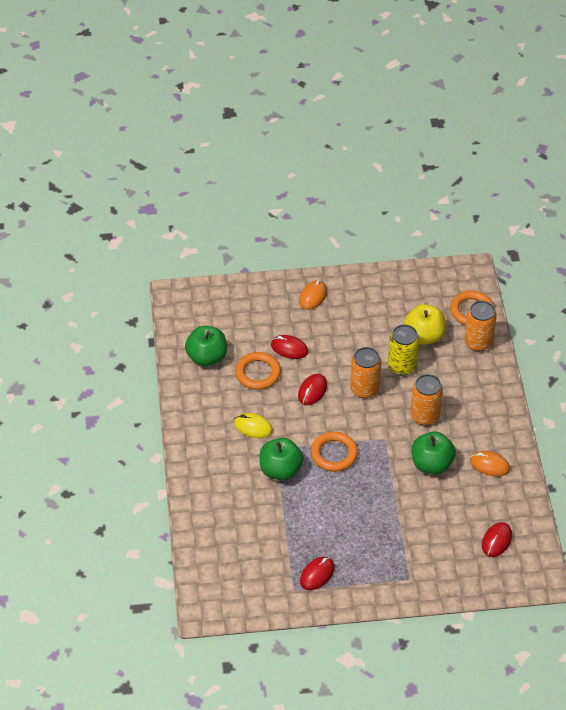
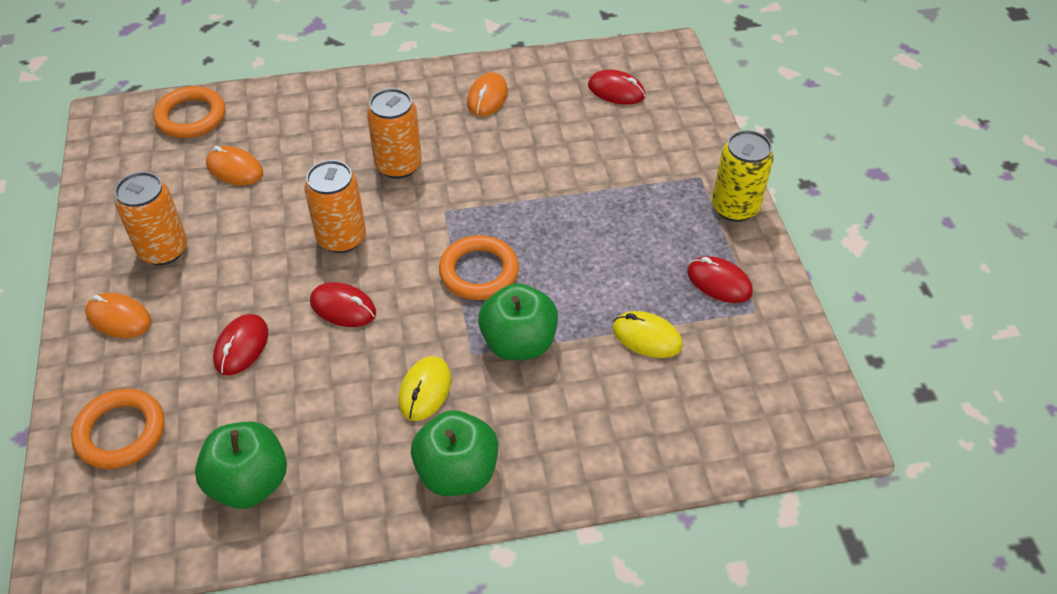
camera: 95 degrees left, 0 degrees up
(258, 373) = (297, 392): orange ring -> orange ring (120, 432)
(279, 531) = (646, 337): none -> yellow mouse
(402, 366) = (296, 193): yellow can -> yellow can (735, 207)
(424, 336) = (235, 169): yellow apple -> orange mouse
(431, 464) = (490, 156): green apple -> green apple (457, 472)
(478, 342) = (256, 110): orange can -> orange can (163, 250)

